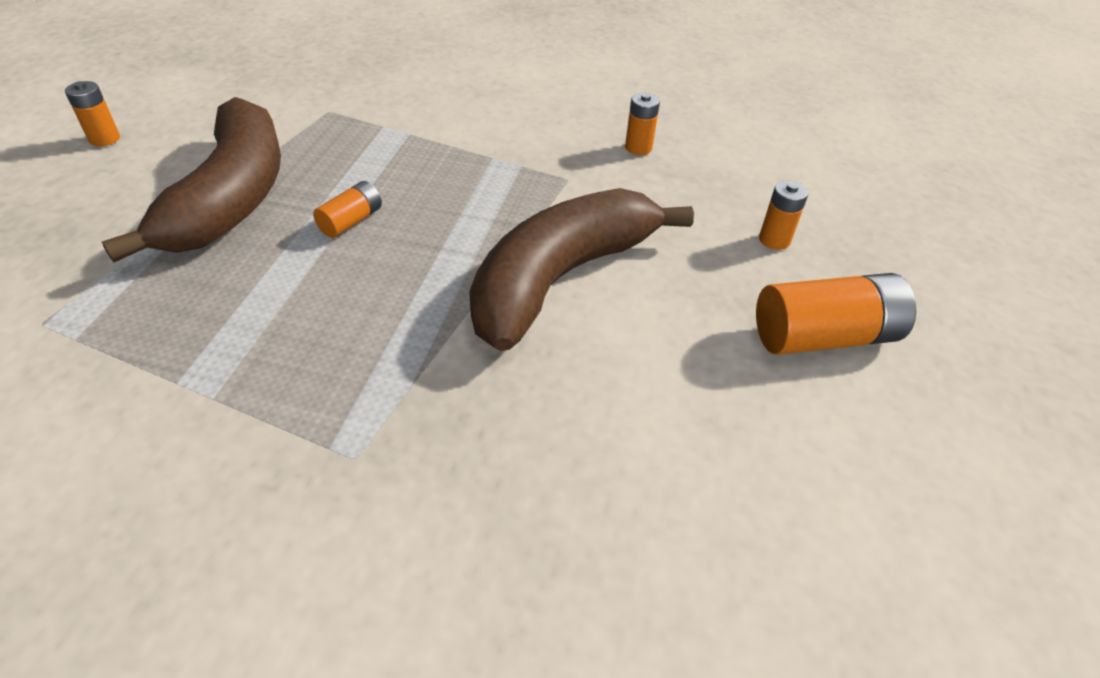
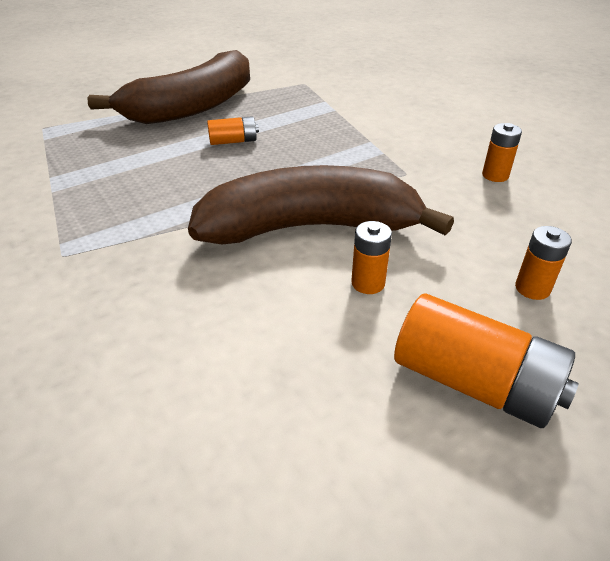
camera: 45 degrees right, 5 degrees down
(105, 139) = (177, 62): orange battery -> orange battery (368, 283)

